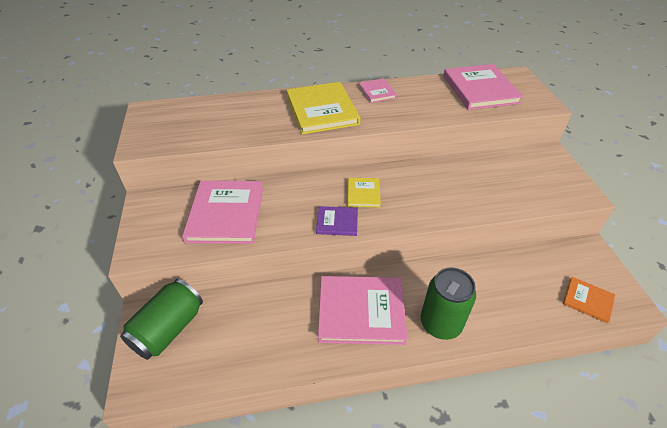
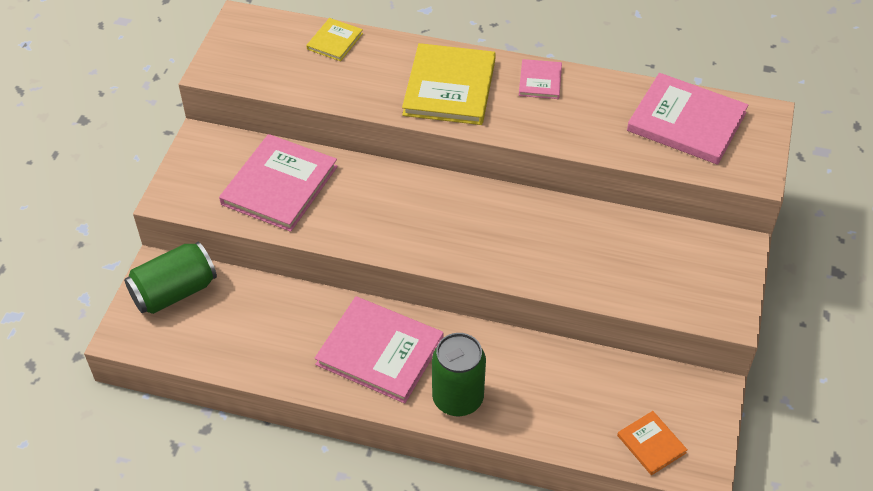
camera: 25 degrees right, 5 degrees up
(337, 222) = (396, 240): purple book -> none
(363, 193) = (450, 216): yellow book -> yellow book (335, 41)
(480, 89) = (686, 122): pink book -> pink book turned 75 degrees counterclockwise

